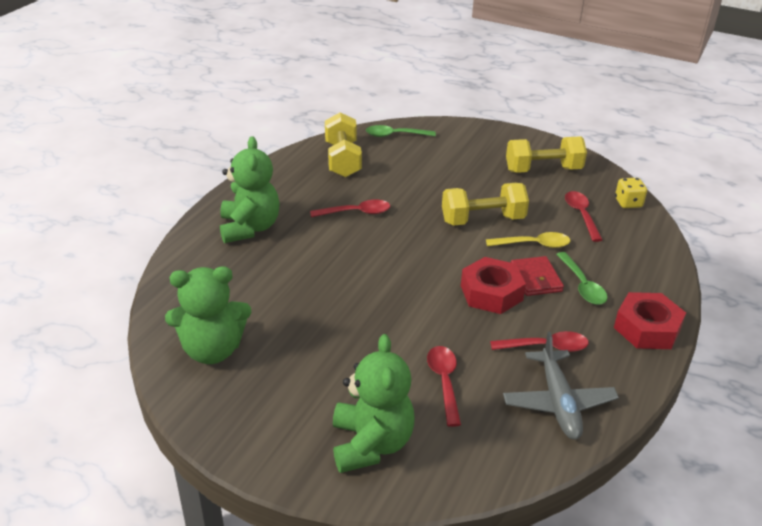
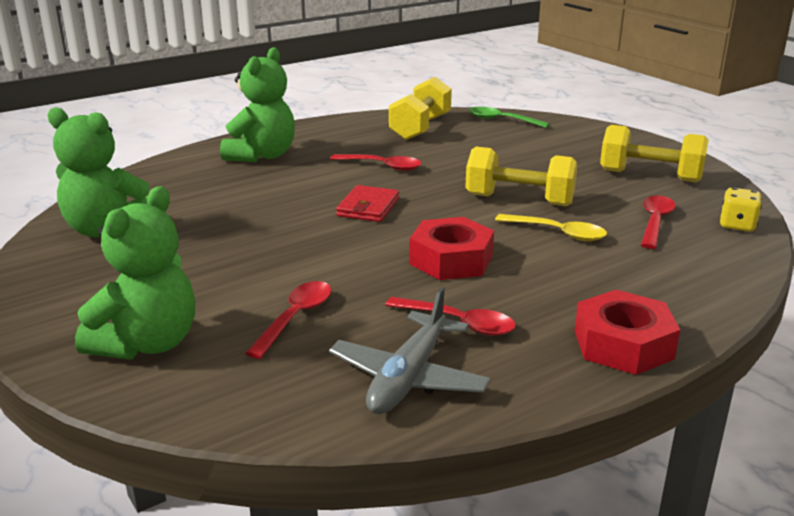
camera: 30 degrees right, 10 degrees down
(536, 278) = (523, 261): red wallet -> red wallet (368, 207)
(582, 285) = (578, 282): green spoon -> none

